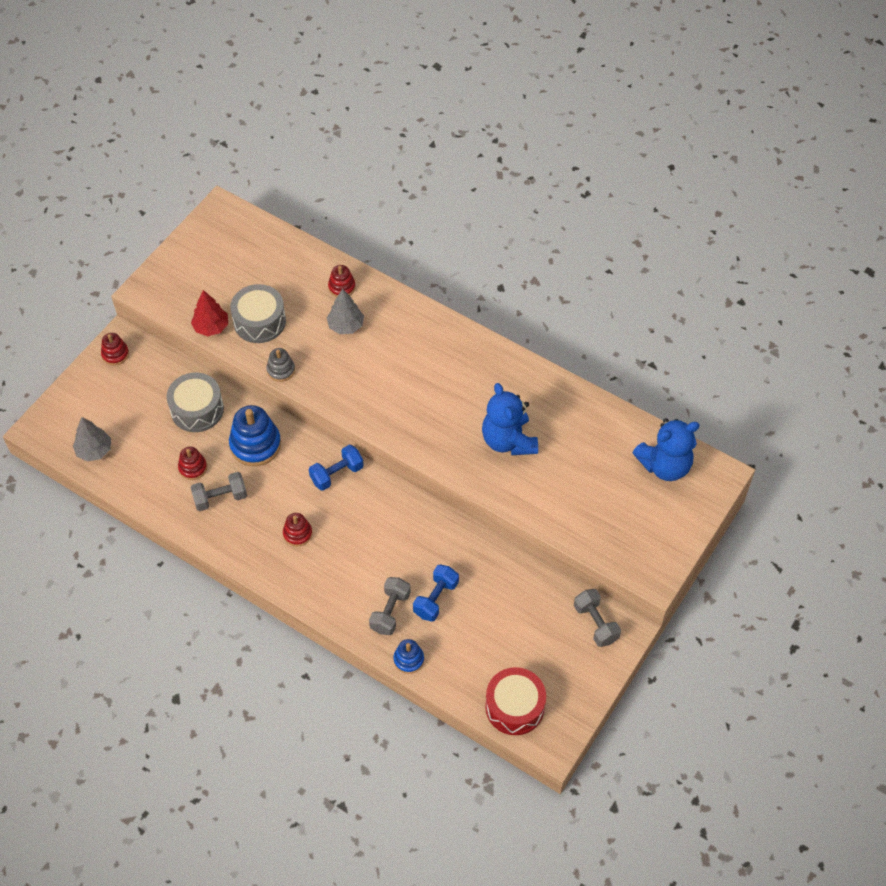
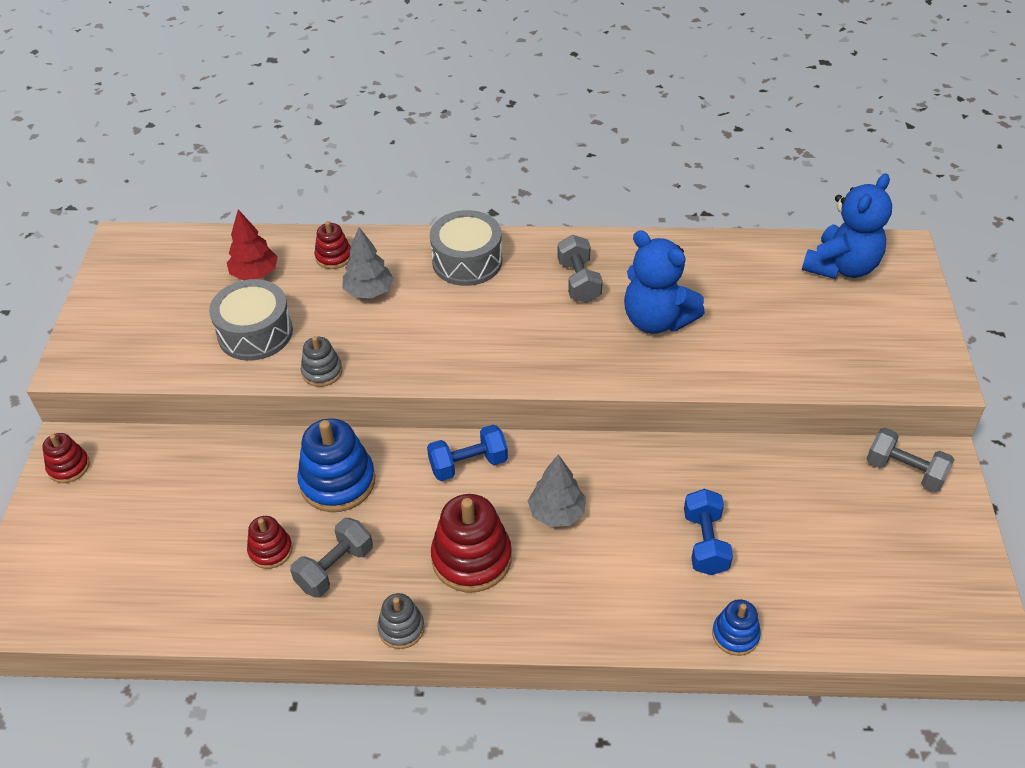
camera: 30 degrees left, 10 degrees down
(94, 450) = (110, 599): grey tree -> grey tree (556, 513)
(197, 409) = (229, 478): grey drum -> grey drum (467, 261)
(211, 327) = (194, 366): red tree -> red tree (255, 274)
(232, 553) = (401, 628): none -> grey stacking toy
(297, 534) = (471, 558): red stacking toy -> red stacking toy, size x1.81
(337, 474) = (468, 464): blue dumbbell -> blue dumbbell turned 45 degrees clockwise
(390, 612) = (663, 589): grey dumbbell -> grey dumbbell (579, 281)
(514, 707) = (908, 617): red drum -> none

